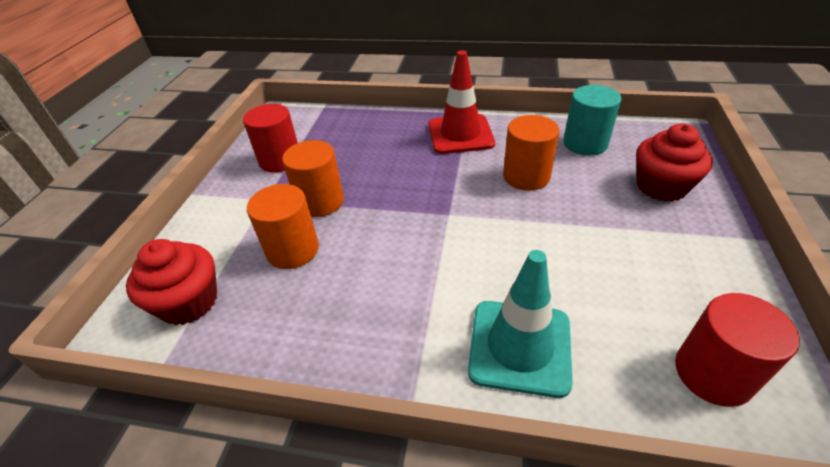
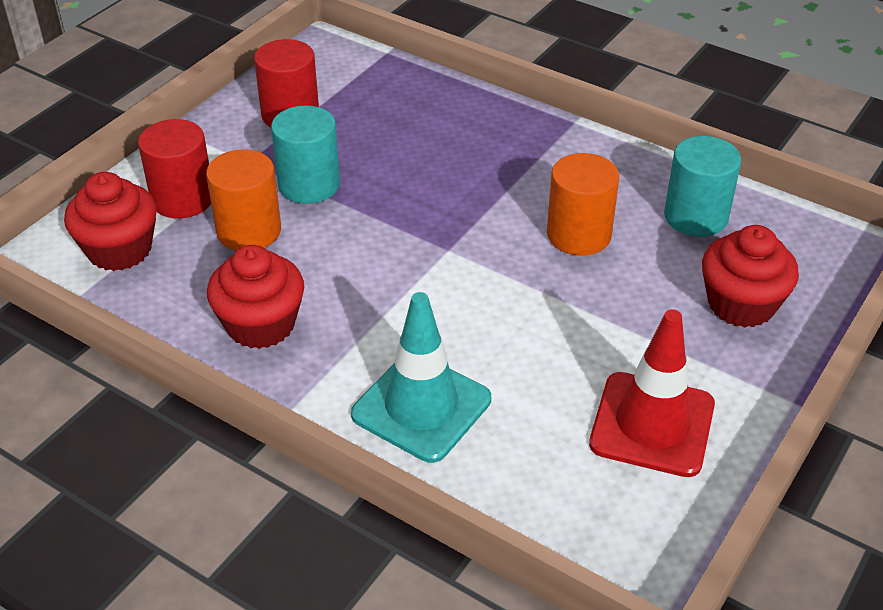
camera: 20 degrees right, 0 degrees up
(320, 201) = (309, 185): orange cylinder -> turquoise cylinder
(344, 324) = (261, 324): none -> red cupcake
(460, 134) = (539, 151): red traffic cone -> red traffic cone (652, 424)
(713, 373) = (597, 499): red cylinder -> red cylinder (183, 199)

